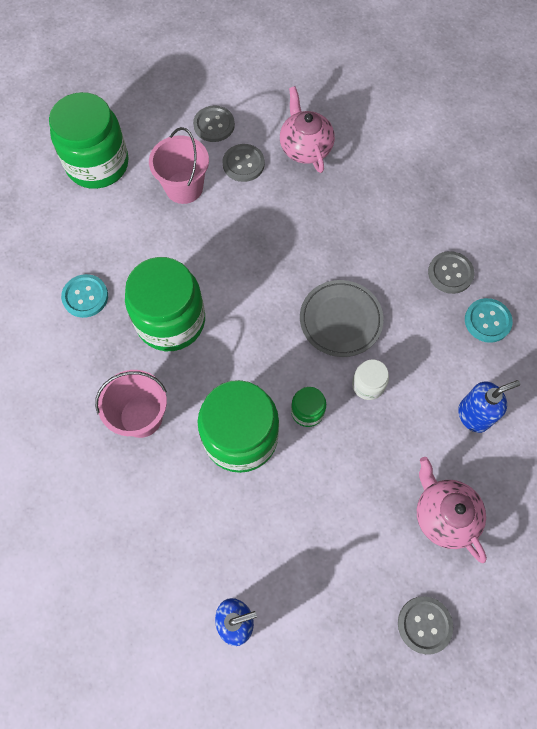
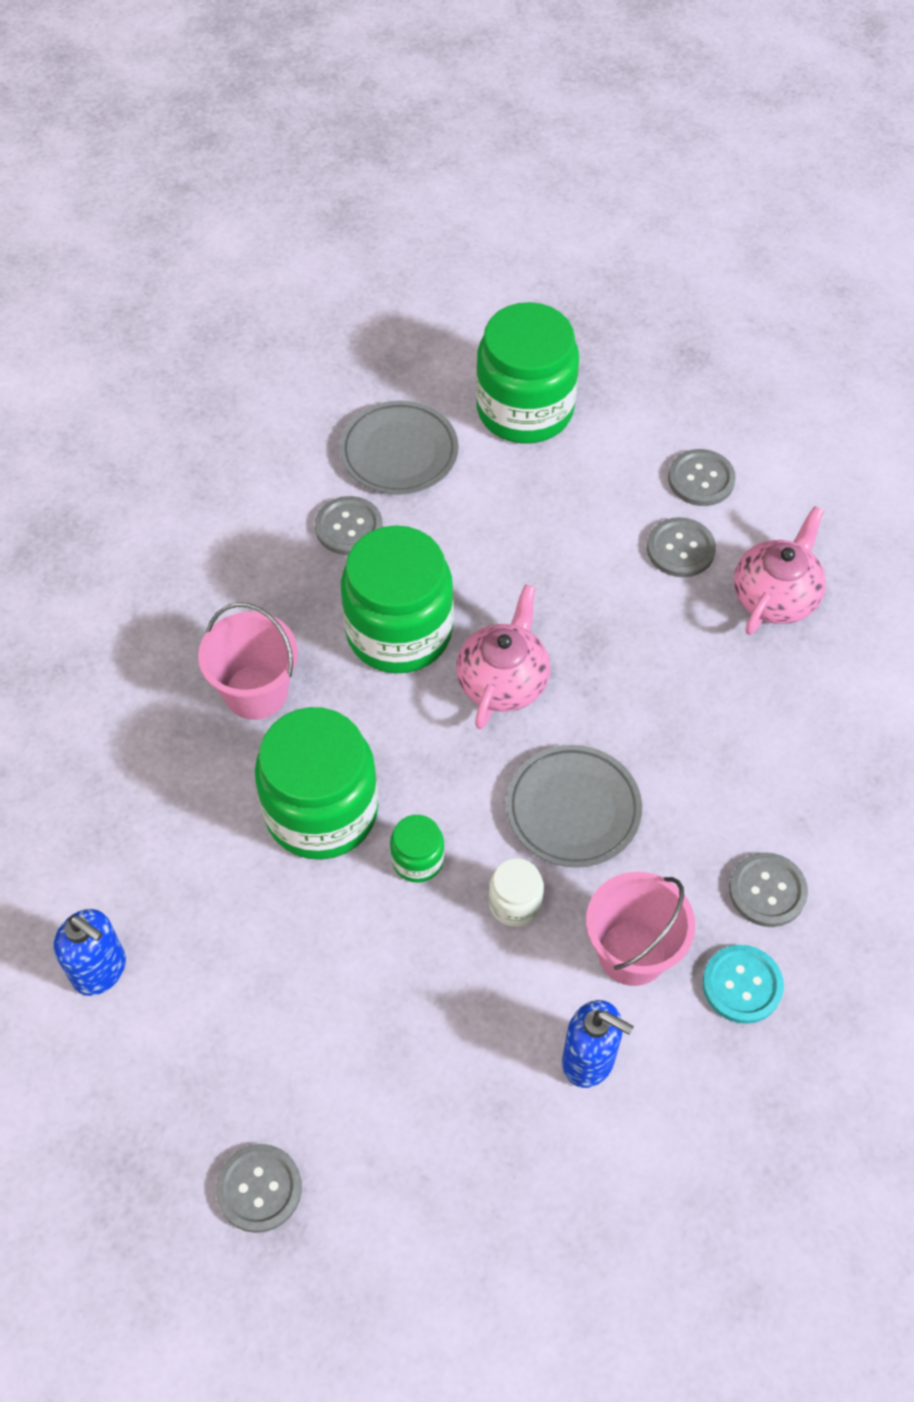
camera: 50 degrees right, 10 degrees down
(64, 239) = (399, 453): none -> grey plate
(85, 296) = (349, 527): turquoise button -> grey button
(184, 187) = (583, 514): pink bucket -> pink bucket (632, 952)
(444, 514) = (420, 1115): pink teapot -> pink teapot (503, 680)

